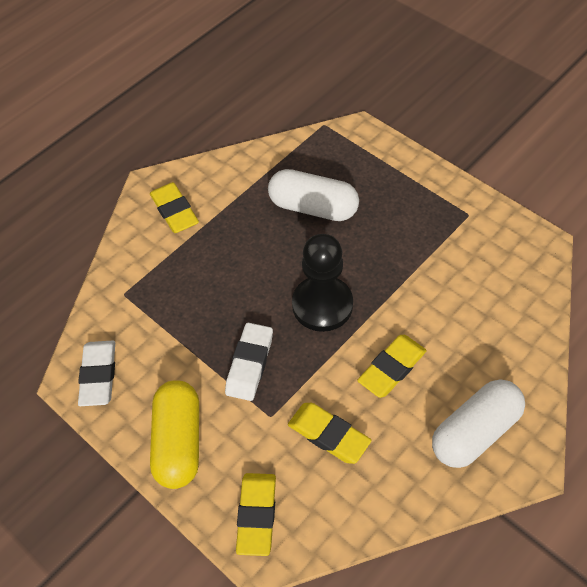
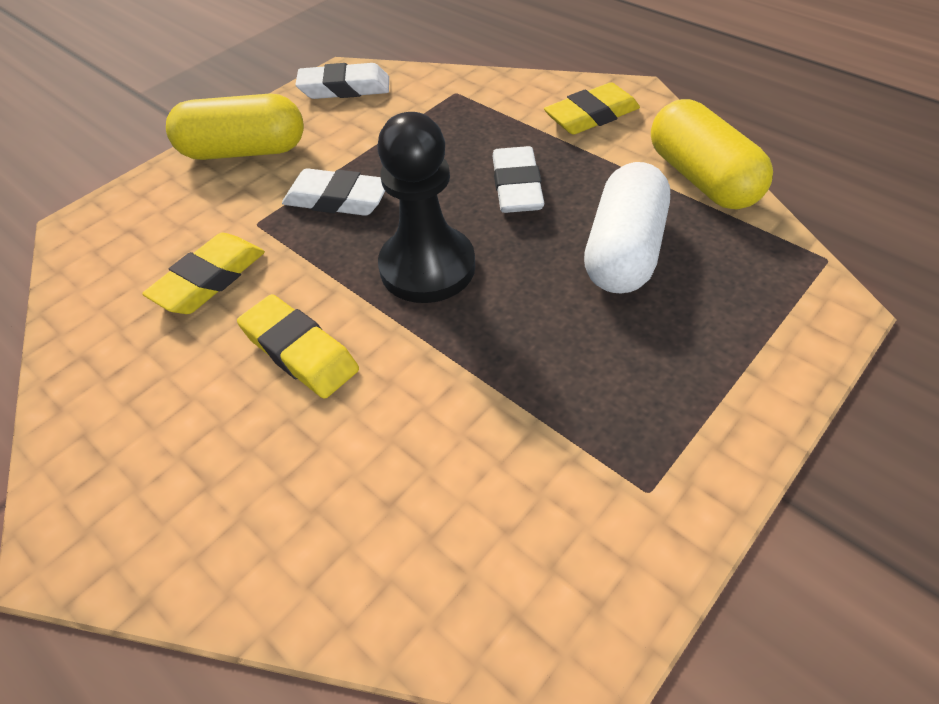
camera: 90 degrees right, 5 degrees down
(248, 256) = (517, 186): none -> white eraser
(251, 164) = (701, 178): none -> yellow capsule
(257, 515) = (127, 218): yellow eraser -> none
(474, 432) = (154, 464): white capsule -> none

